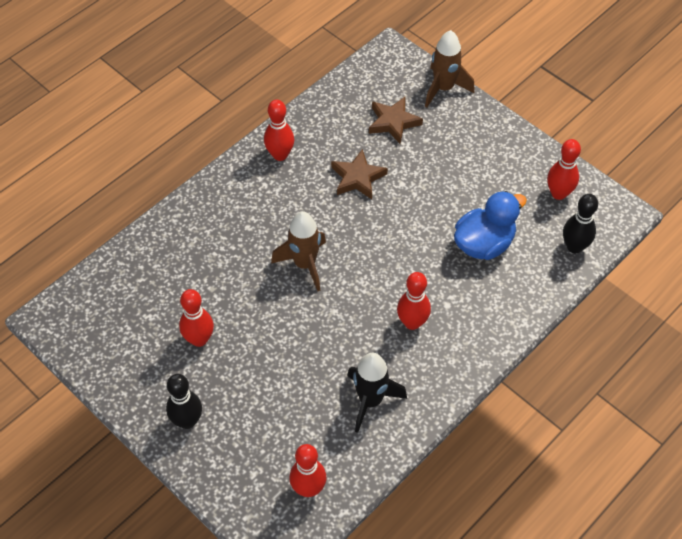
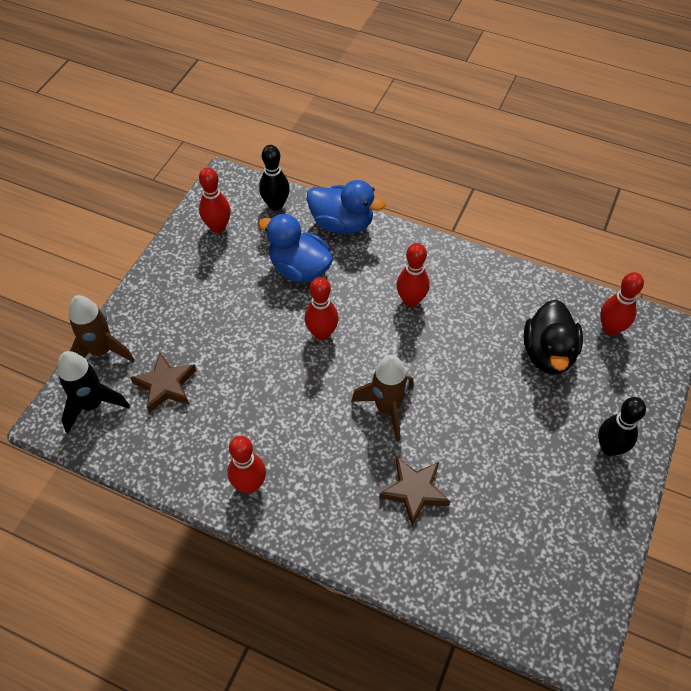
camera: 110 degrees left, 0 degrees up
(199, 339) = (520, 473): red bowling pin -> red bowling pin (322, 333)
(304, 416) = (548, 353): none -> black duck
(358, 178) = (256, 395): brown star -> brown star (414, 491)
(370, 401) = (505, 309): black rocket -> black rocket (92, 404)
(531, 296) = (342, 223): none -> blue duck

